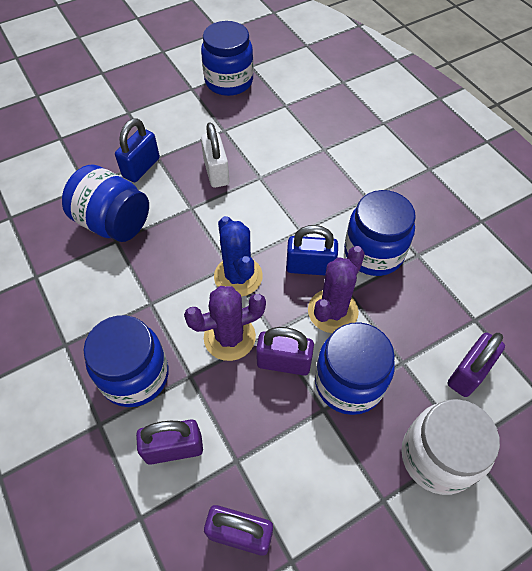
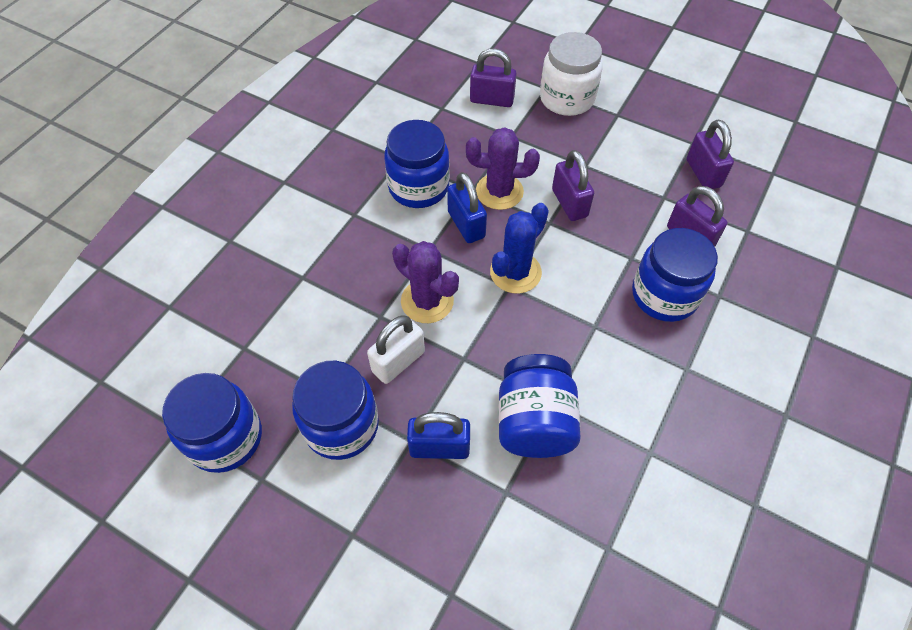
camera: 120 degrees left, 0 degrees up
(229, 337) = (578, 248): purple cactus -> purple cactus (427, 301)
(349, 382) = (553, 159): blue jar -> blue jar (341, 426)

